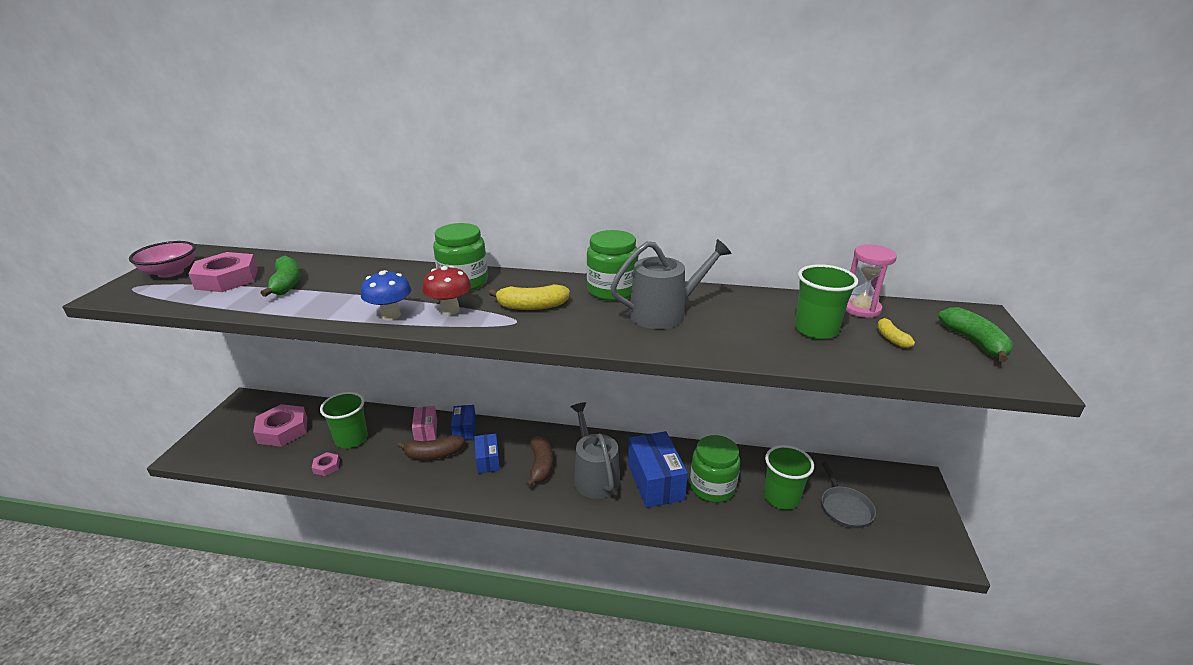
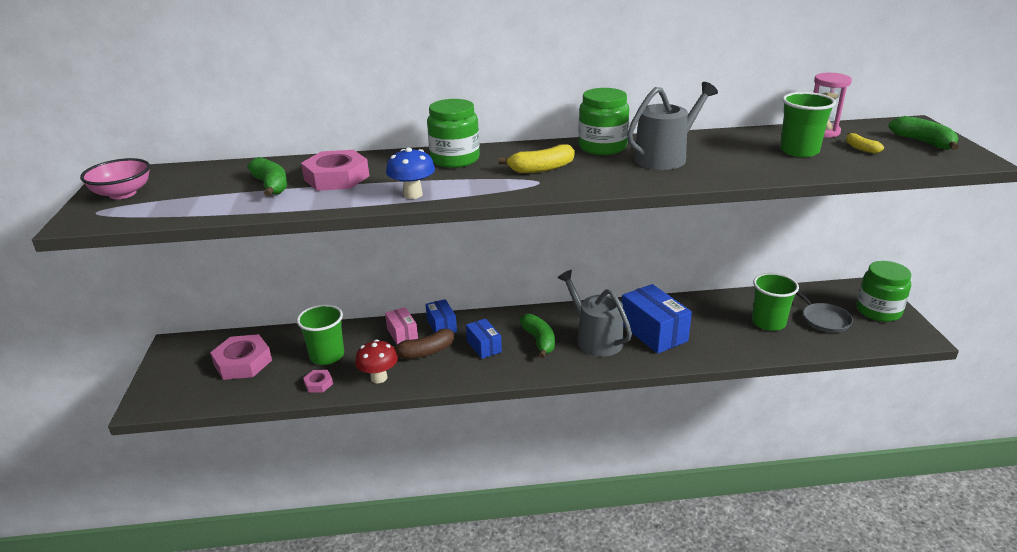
camera: 15 degrees left, 0 degrees up
(227, 279) = (197, 190): pink nut -> pink nut (336, 178)
(450, 310) = (467, 182): red mushroom -> red mushroom (379, 378)
(541, 466) = (539, 341): brown banana -> green banana
(712, 487) = (706, 326): green jar -> green jar (878, 311)

